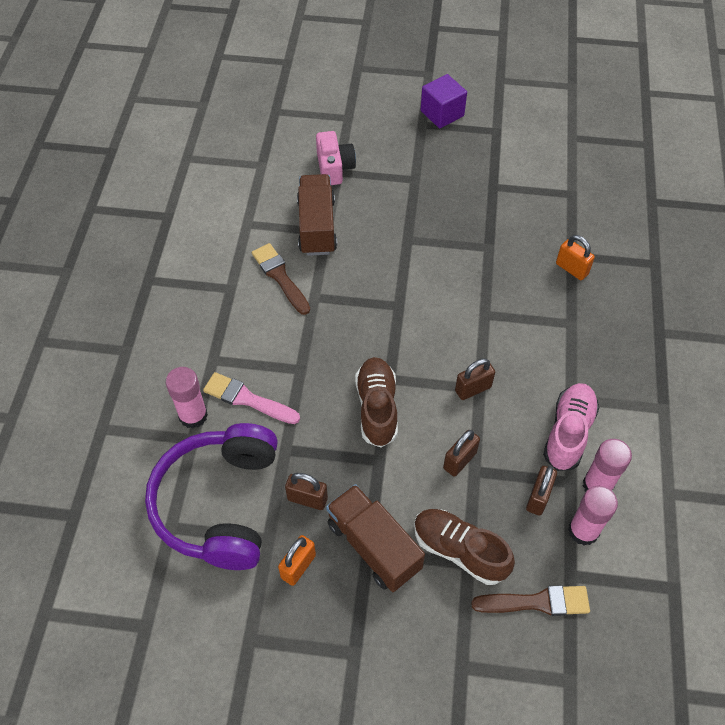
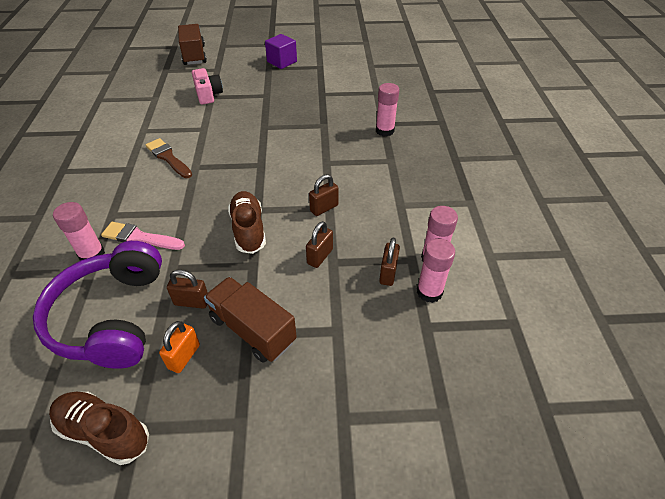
camera: 10 degrees left, 10 degrees down
(317, 227) = (196, 127): brown truck -> brown truck (194, 55)
(460, 551) = (328, 322): brown shoe -> brown shoe (104, 432)
(537, 602) = (402, 352): brown brush -> none
(568, 433) = (403, 227): pink shoe -> none
(571, 269) = (384, 131): orange padlock -> pink glue stick

